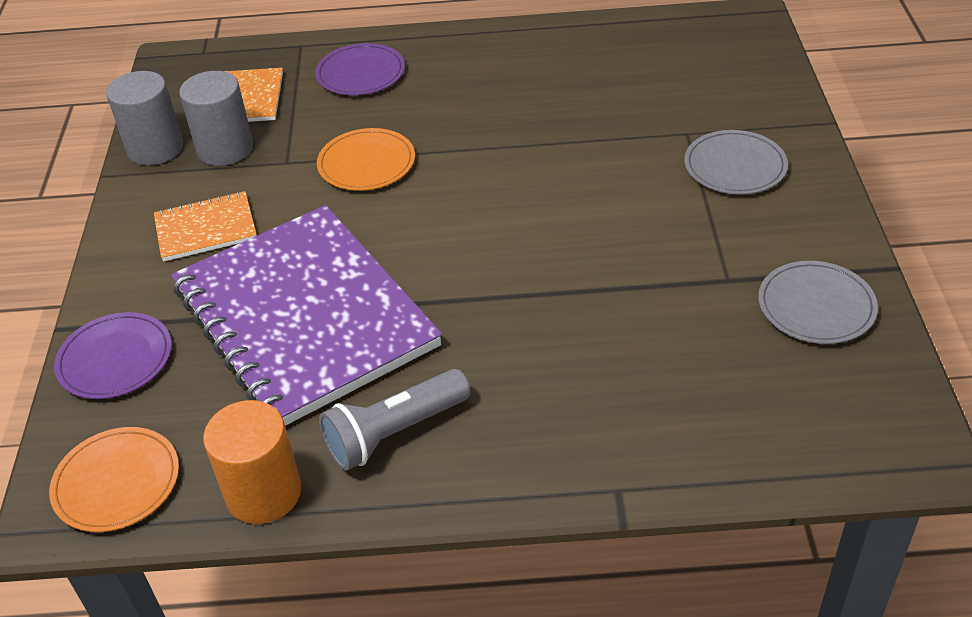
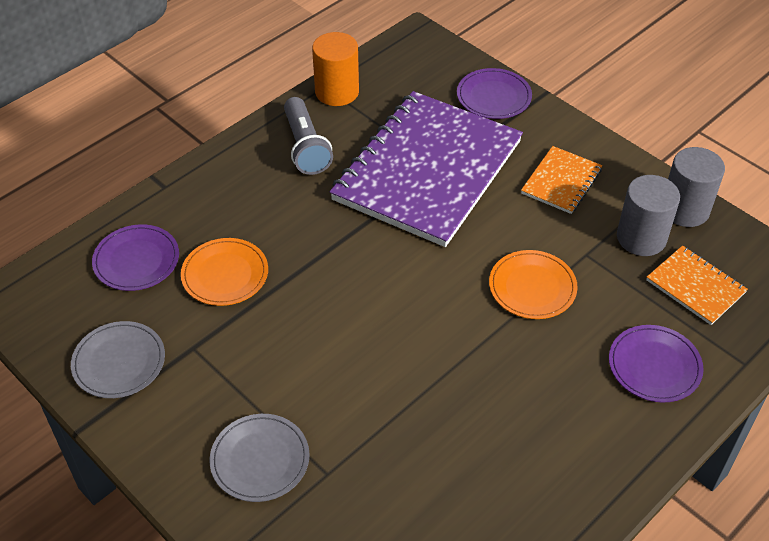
camera: 135 degrees right, 5 degrees up
(116, 482) = (409, 59): orange plate -> orange plate (225, 274)
(305, 316) = (428, 171): purple notebook -> purple notebook turned 75 degrees counterclockwise
(394, 433) = (305, 147): grey flashlight -> grey flashlight turned 150 degrees clockwise
(725, 406) = (136, 260): none -> purple plate

